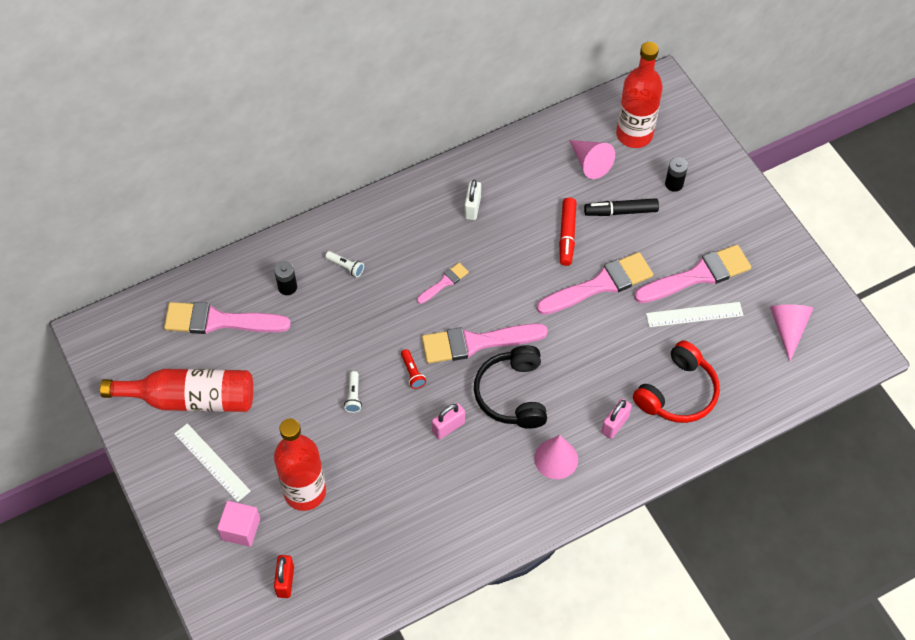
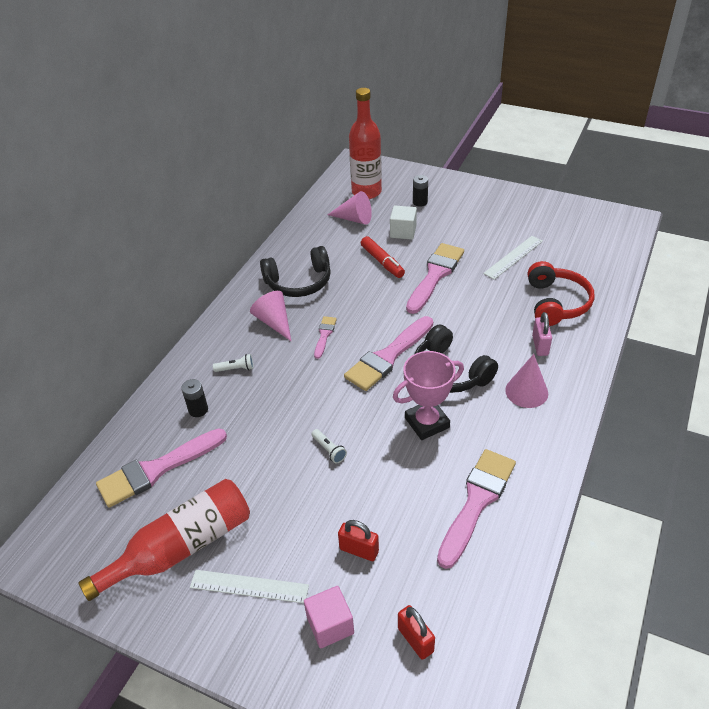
camera: 35 degrees left, 15 degrees down
(305, 492) = (359, 550): red bottle -> red padlock
(412, 373) = (360, 405): red flashlight -> none
(448, 427) = (427, 423): pink padlock -> pink trophy
(472, 208) = (299, 282): white padlock -> black headphones
(620, 211) = (403, 232): black marker -> white cube
(697, 275) = (490, 237): pink brush -> pink brush (477, 501)
(788, 329) = (576, 233): pink cone -> pink cone (274, 322)

